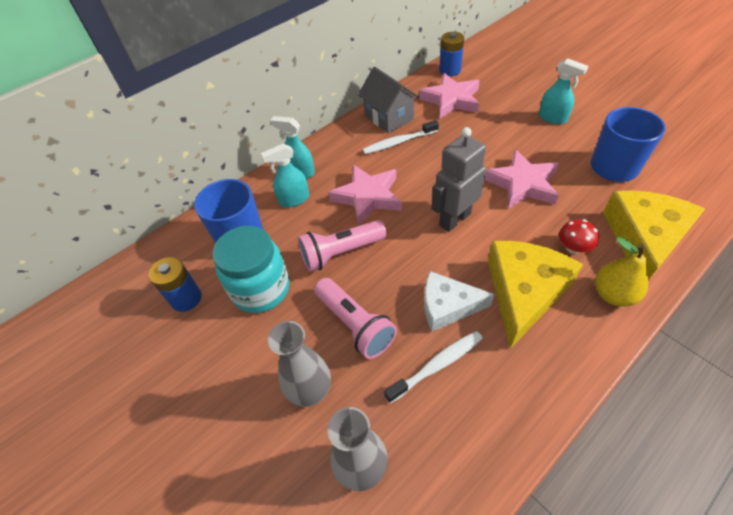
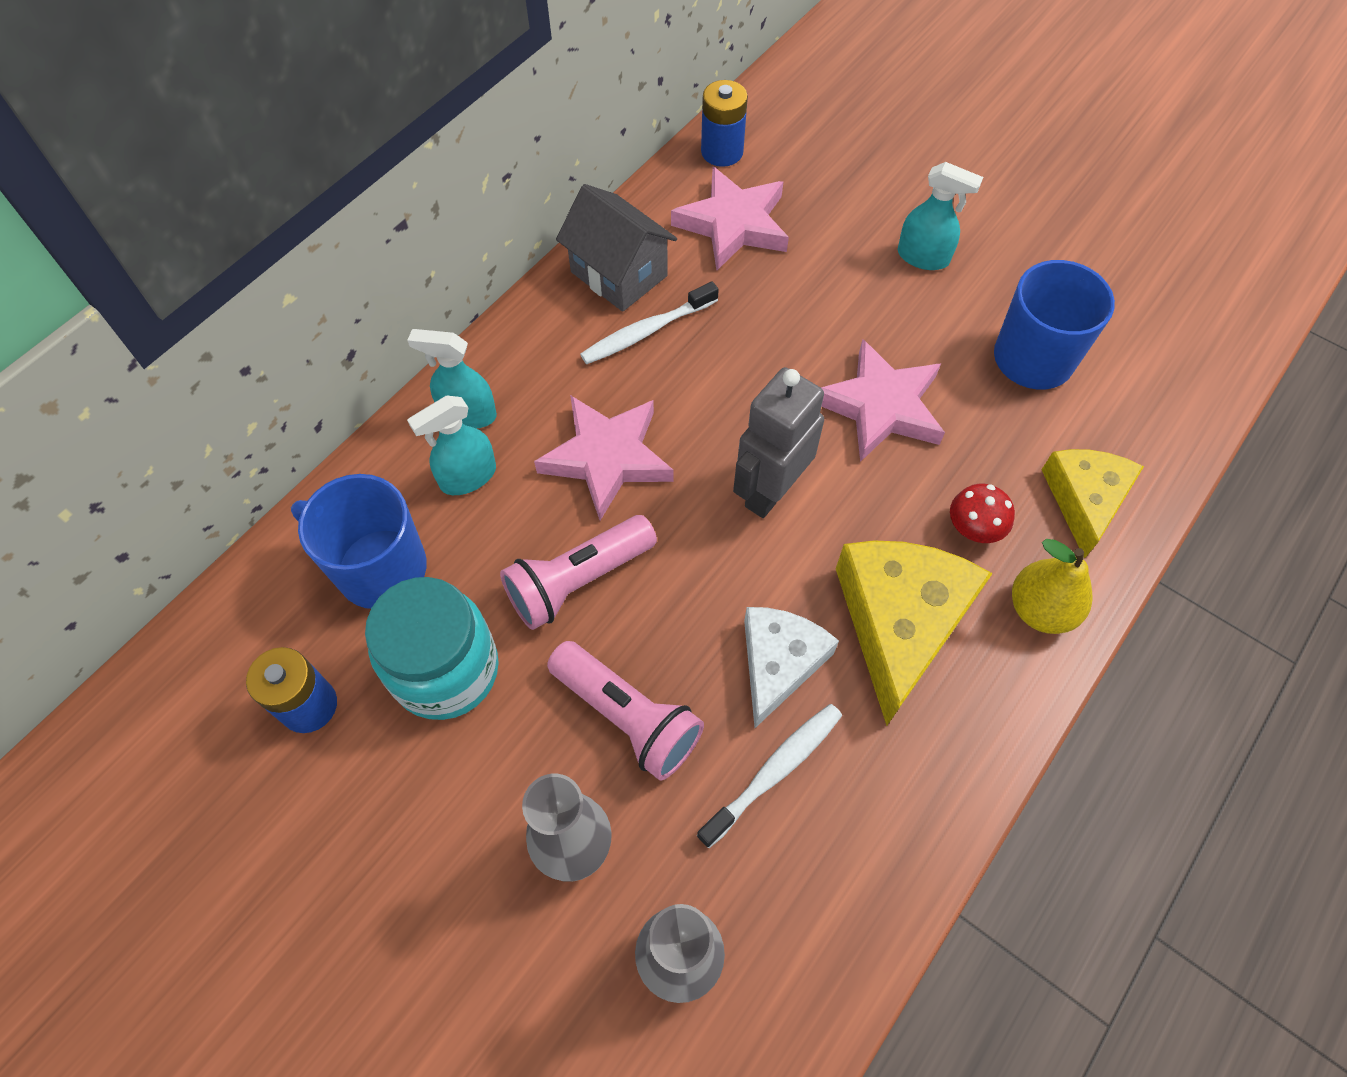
camera: 15 degrees left, 10 degrees up
(447, 306) = (778, 663): white cheese -> white cheese turned 120 degrees clockwise
(644, 239) = (1084, 500): yellow cheese -> yellow cheese, size x0.65

